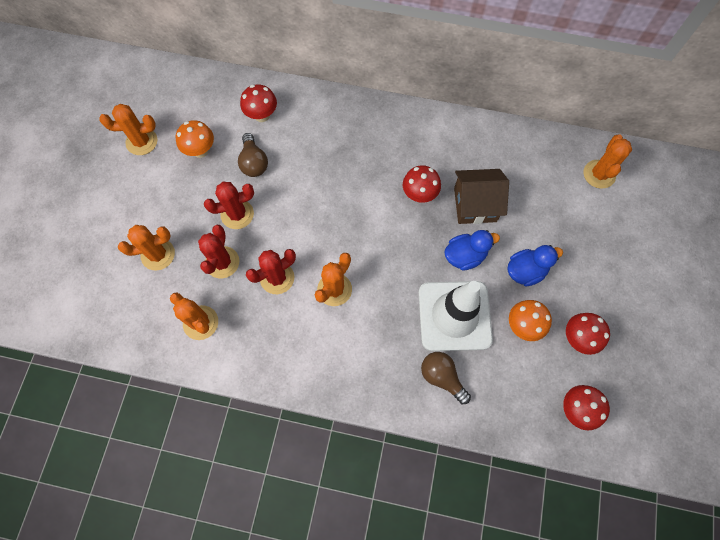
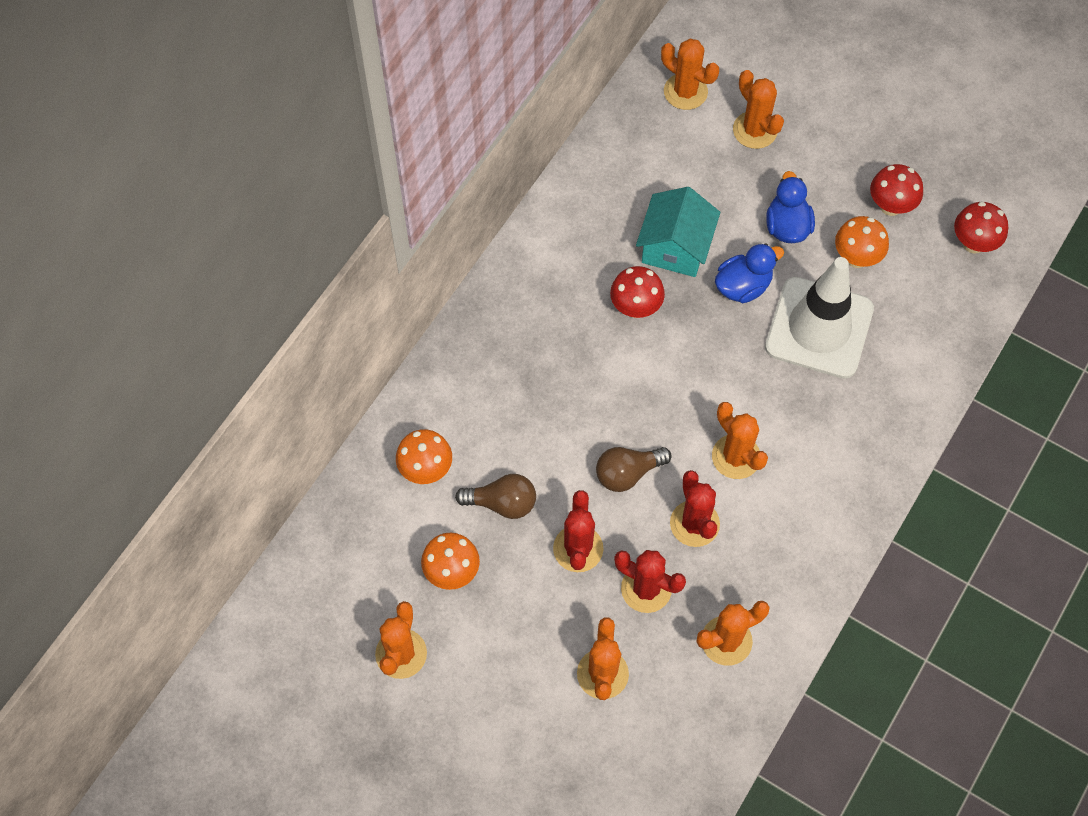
camera: 70 degrees left, 5 degrees down
(262, 115) = (426, 469): red mushroom -> orange mushroom
(442, 377) = (892, 371): brown light bulb -> brown light bulb (627, 473)
(465, 256) = (743, 286): blue duck -> blue duck turned 60 degrees clockwise
(475, 205) = (675, 247): brown house -> turquoise house
(592, 227) = (755, 130): none -> orange cactus

